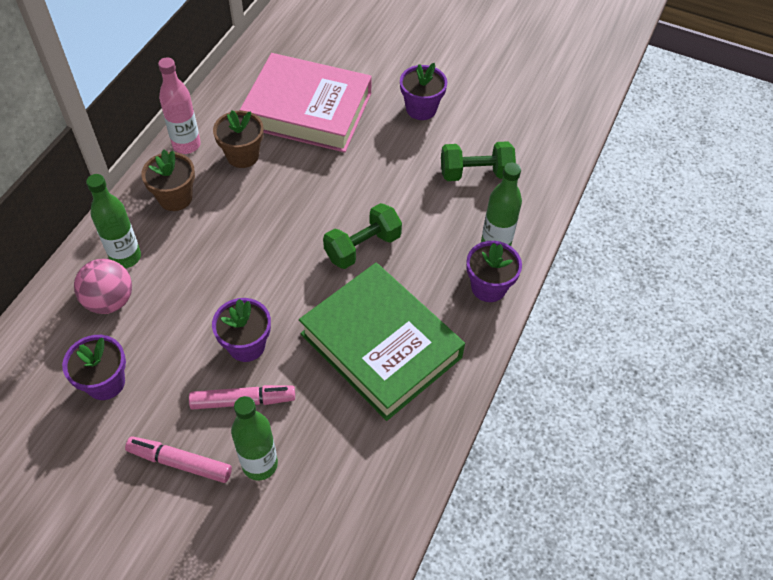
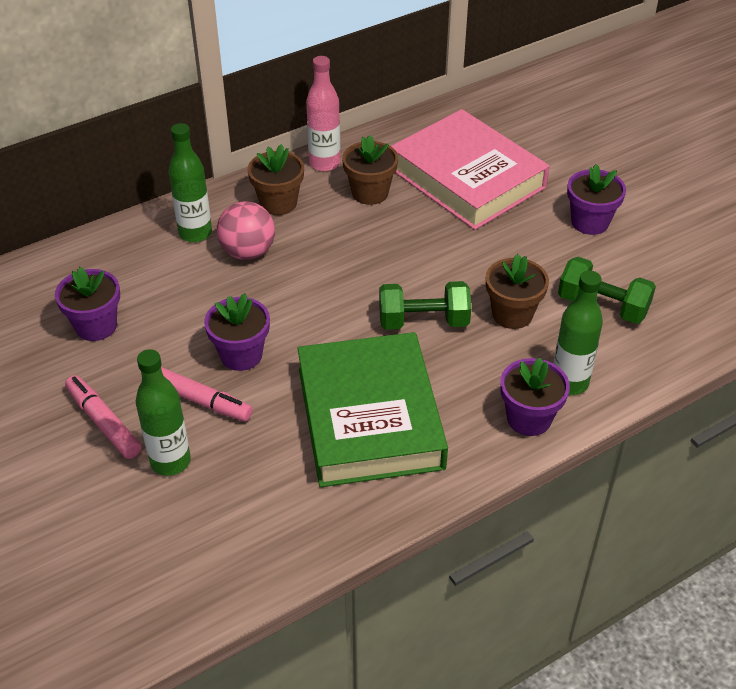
camera: 35 degrees right, 10 degrees down
(110, 301) = (153, 262): pink ball -> pink ball (248, 252)
(420, 210) = (512, 314): none -> brown flower pot

